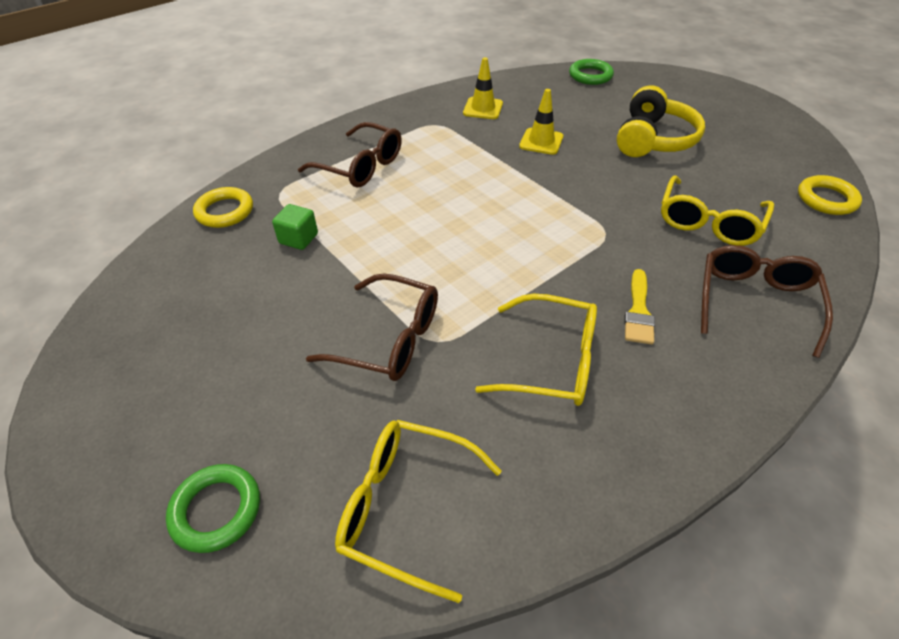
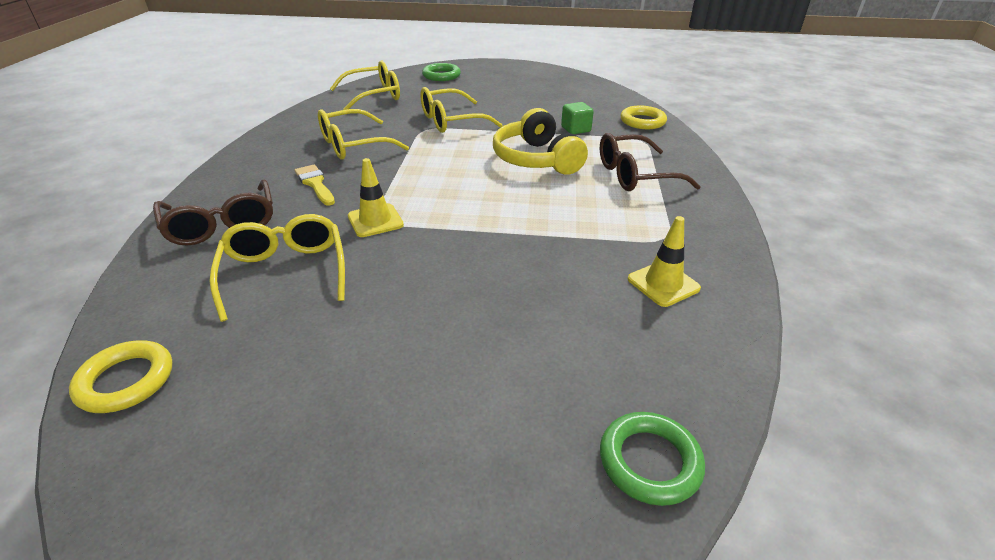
camera: 135 degrees right, 10 degrees down
(390, 339) = (451, 121): brown glasses -> yellow glasses
(541, 141) = (539, 275): yellow traffic cone -> yellow traffic cone (375, 221)
(653, 139) = (415, 357): yellow headphones -> yellow headphones (536, 159)

